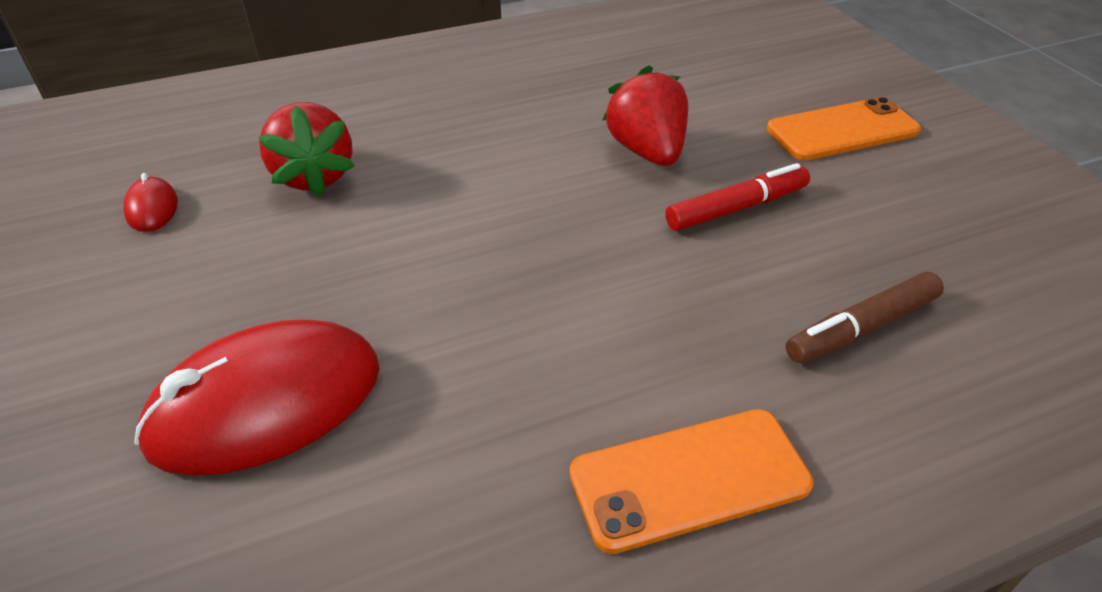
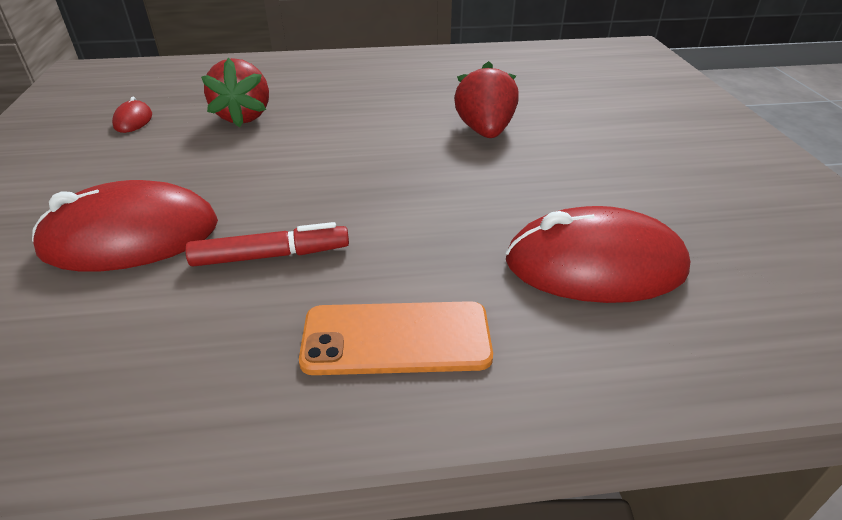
camera: 15 degrees right, 5 degrees down
(736, 208) = (534, 174): red marker -> red marker (271, 256)
(842, 130) = (649, 137): orange phone -> none
(861, 327) = (594, 265): brown marker -> red mouse

